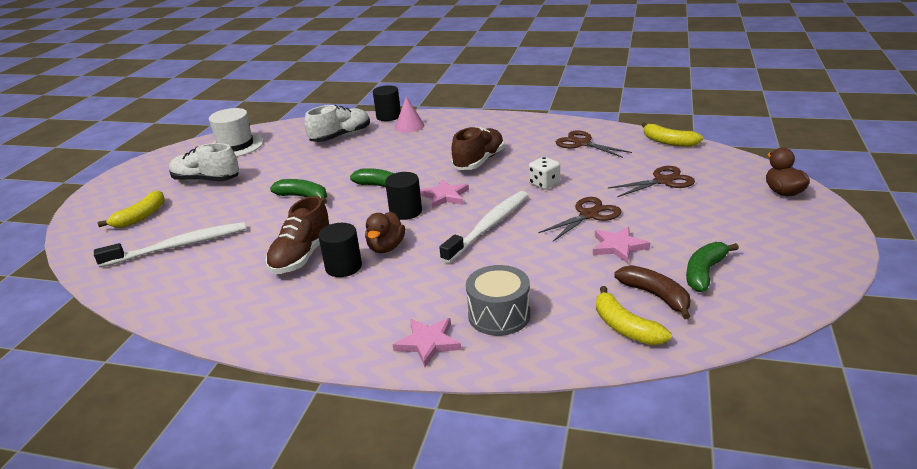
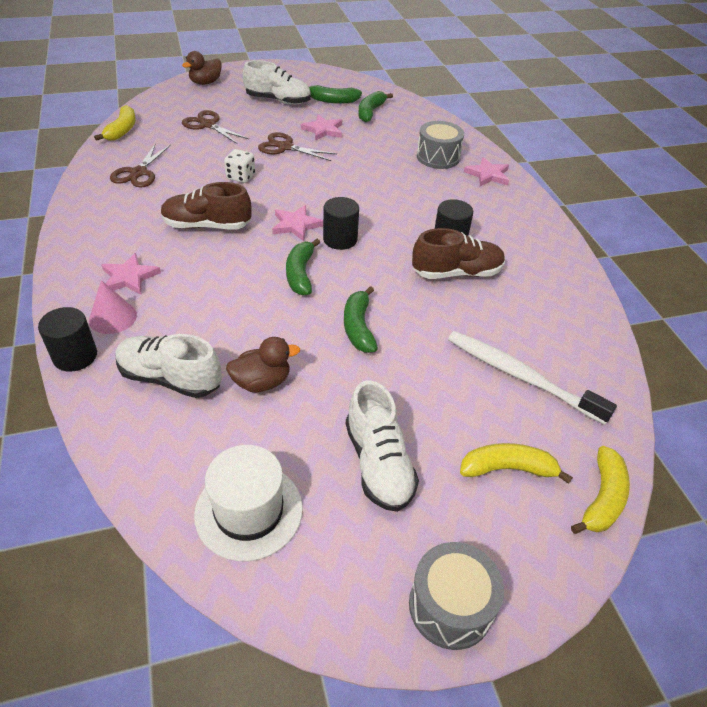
camera: 125 degrees left, 15 degrees up
(121, 180) = (450, 606): none -> grey drum
(386, 247) = (405, 229): brown duck -> brown duck (262, 382)
(443, 132) = (129, 277): none -> pink star
(489, 226) = (334, 187): white toothbrush -> none
(625, 327) = (409, 117): yellow banana -> yellow banana (602, 498)
(656, 296) = (370, 112): brown banana -> green banana
(715, 231) = (278, 101): none -> white shoe

